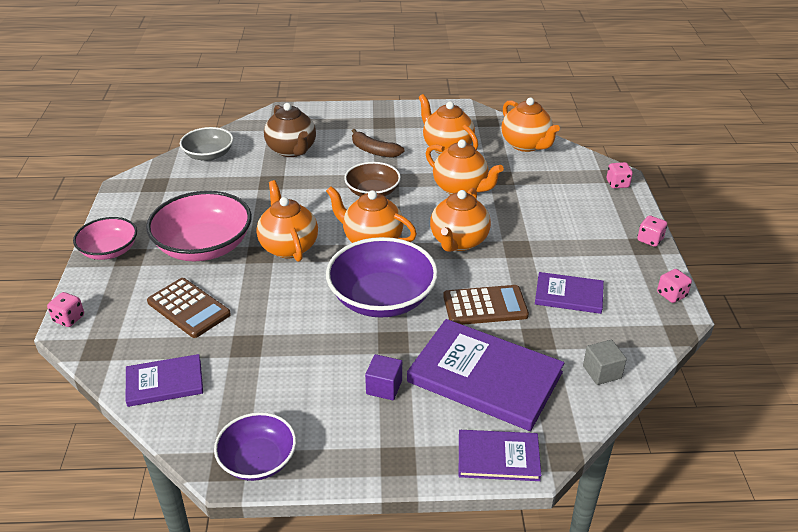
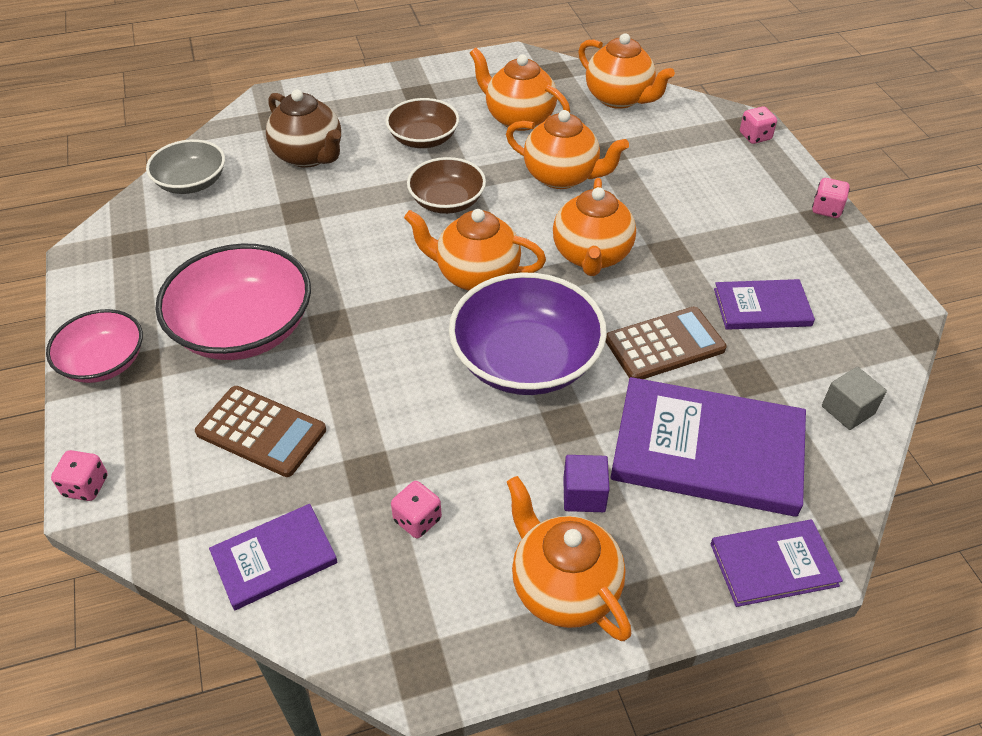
camera: 15 degrees left, 10 degrees up
(258, 460) = (458, 649): purple bowl -> none
(288, 246) = (365, 306): orange teapot -> orange teapot (563, 587)
(374, 151) = (423, 139): brown banana -> brown bowl
(671, 295) = (884, 282): pink dice -> pink dice (417, 520)

